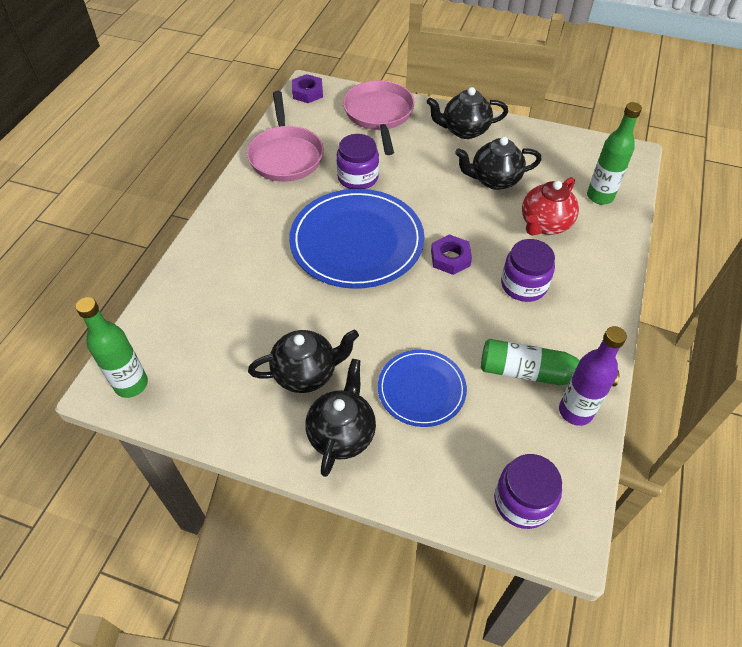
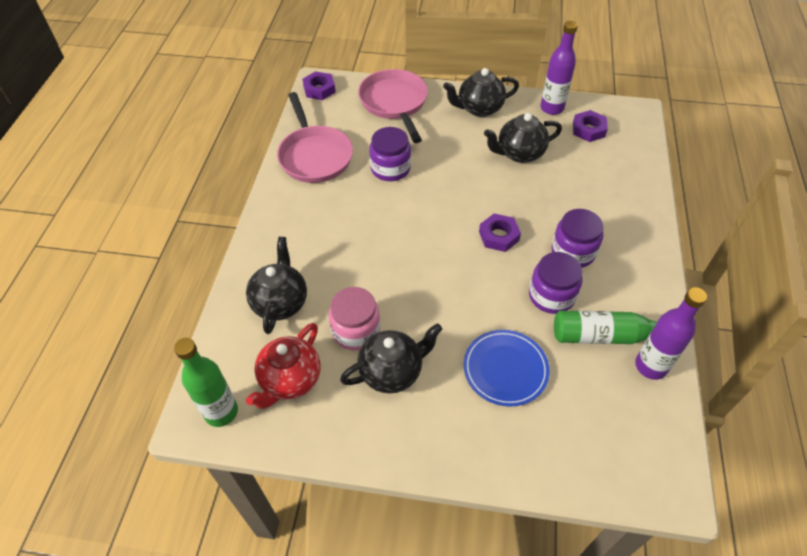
camera: 10 degrees left, 0 degrees up
(281, 329) = (356, 331): none -> pink jar
(342, 434) = (442, 426): black teapot -> black teapot (280, 302)
(357, 241) = (406, 232): blue plate -> none
(522, 501) = (626, 461): purple jar -> purple jar (551, 296)
(540, 139) = (552, 108): none -> purple bottle
(544, 224) = (577, 190): red teapot -> red teapot (290, 380)
(574, 165) = (588, 129): none -> purple nut
(600, 196) = (619, 156): green bottle -> none

